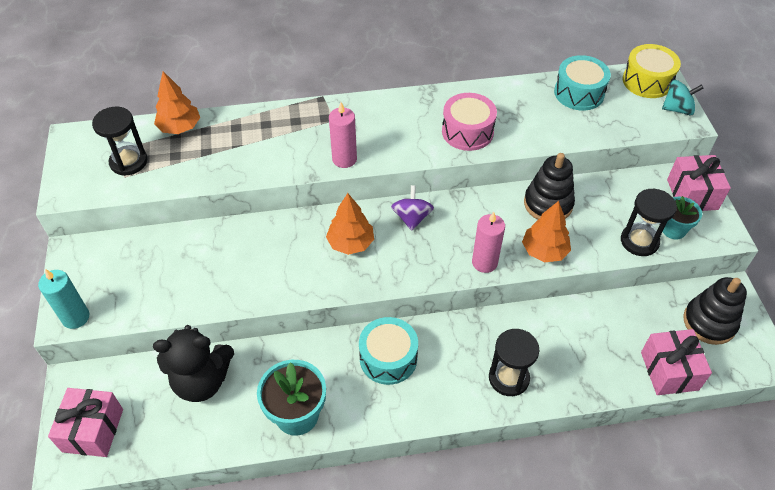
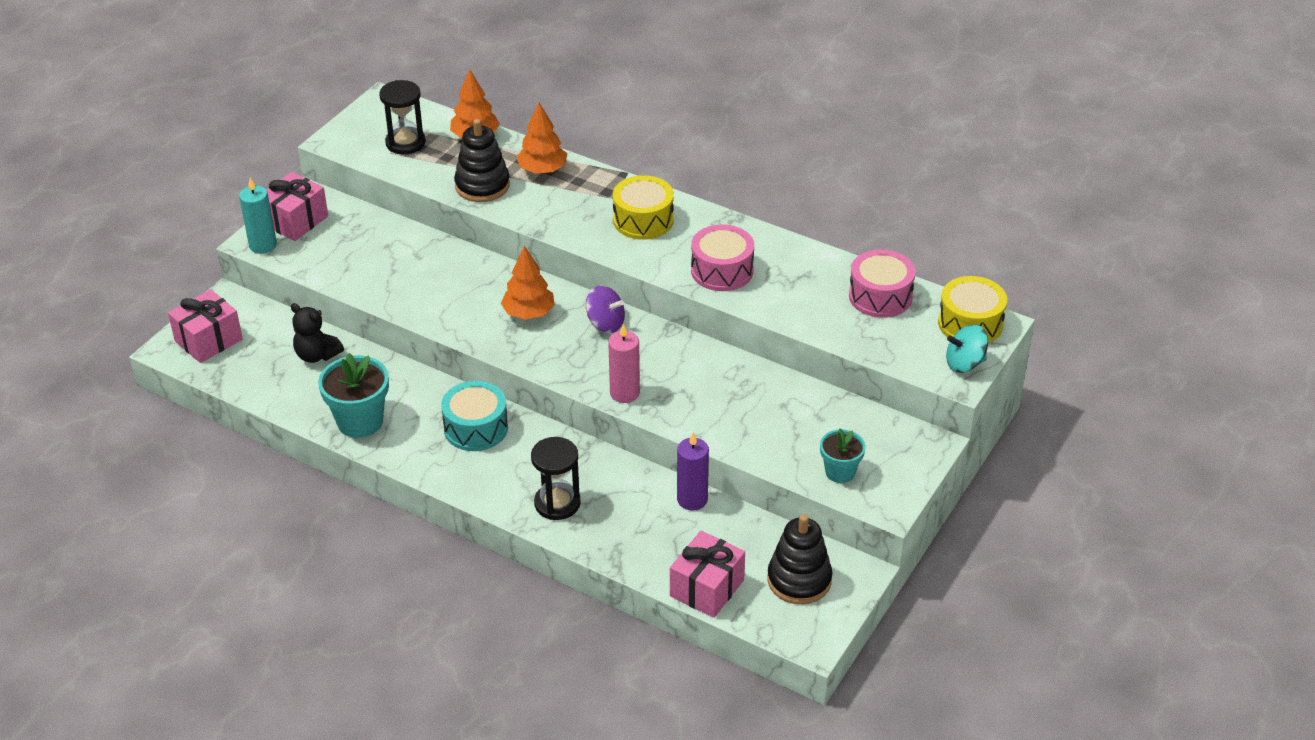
camera: 40 degrees right, 10 degrees down
(202, 381) = (317, 355): black teddy bear -> black teddy bear, size x0.65
(344, 159) = (582, 234): pink candle -> none
(374, 125) = (643, 220): none -> yellow drum
(412, 218) = (605, 324): purple spinning top -> purple spinning top turned 75 degrees clockwise
(544, 251) = (690, 416): orange tree -> orange tree (542, 170)
(548, 204) = (746, 383): black stacking toy -> black stacking toy (482, 185)
(579, 93) = (880, 296): turquoise drum -> pink drum
(585, 310) = (692, 499): none -> purple candle
(639, 241) = (792, 461): black hourglass -> none
(677, 109) = (965, 363): turquoise spinning top -> turquoise spinning top turned 135 degrees clockwise
(692, 194) = (904, 457): pink gift -> pink gift (295, 221)

